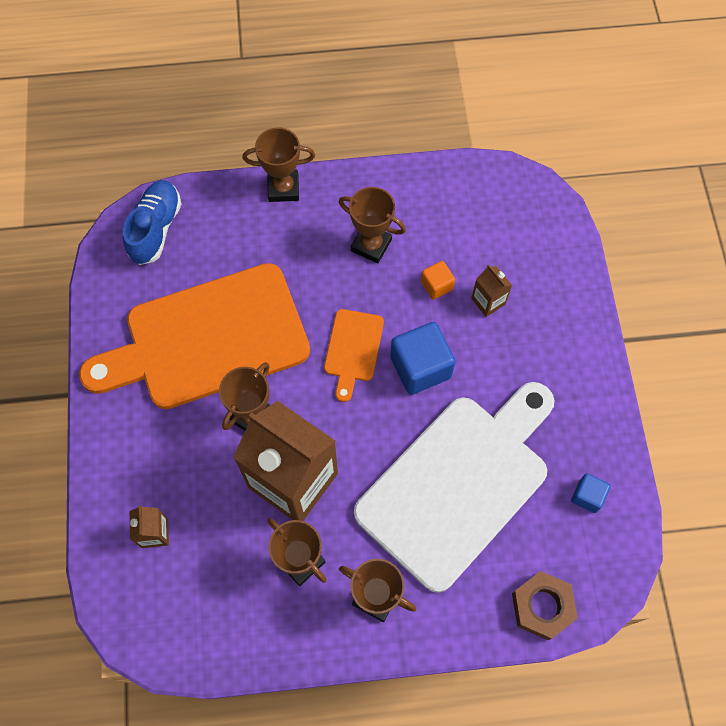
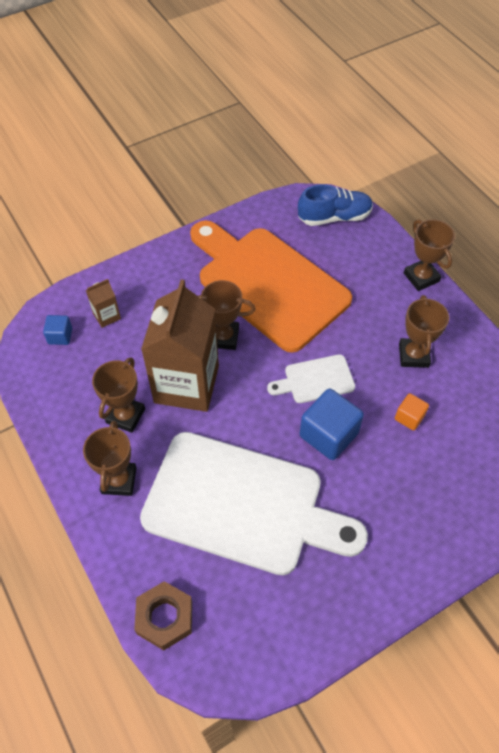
camera: 65 degrees right, 10 degrees down
(353, 349) = (315, 380): orange cutting board -> white cutting board
(488, 301) = (420, 463): brown carton -> none
(587, 496) = (284, 620): blue cube -> blue cube (60, 336)

